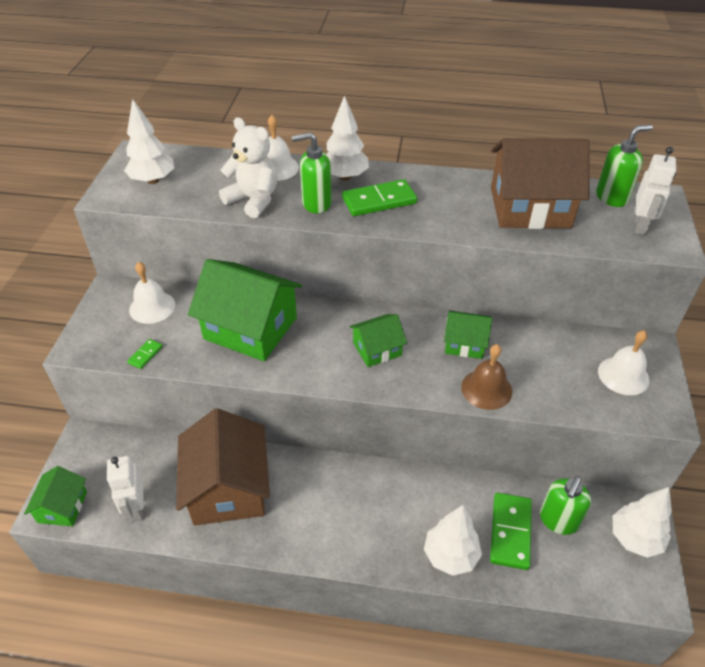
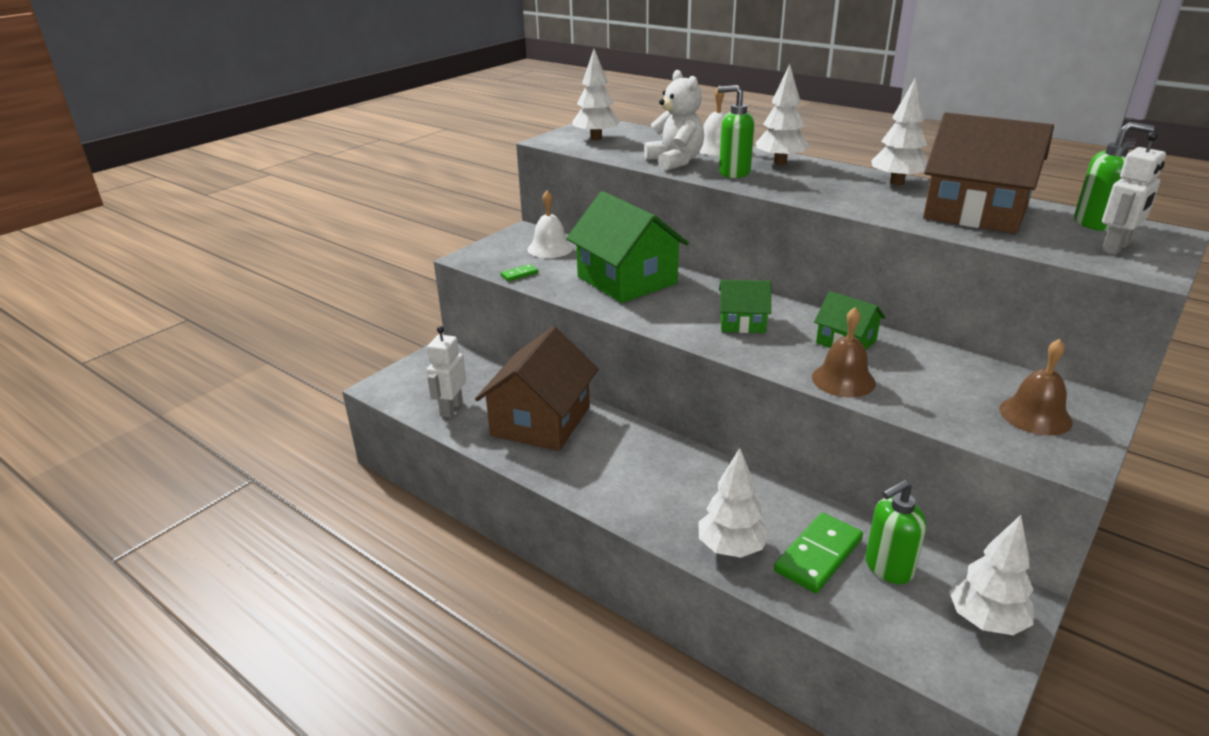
camera: 30 degrees right, 15 degrees down
(62, 507) = (394, 388): green house -> none
(379, 201) = (801, 181): green domino -> none
(452, 182) = (897, 183): none -> white tree
(623, 375) = (1035, 415): white bell -> brown bell

